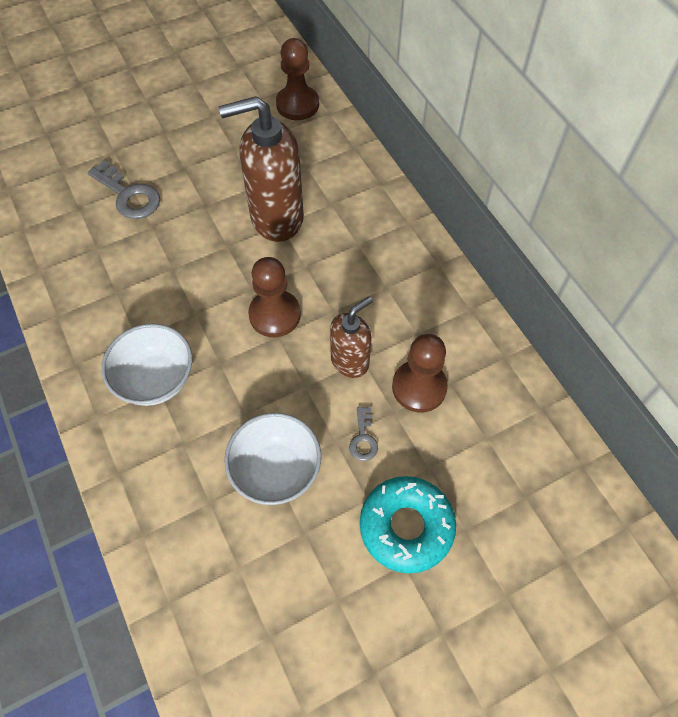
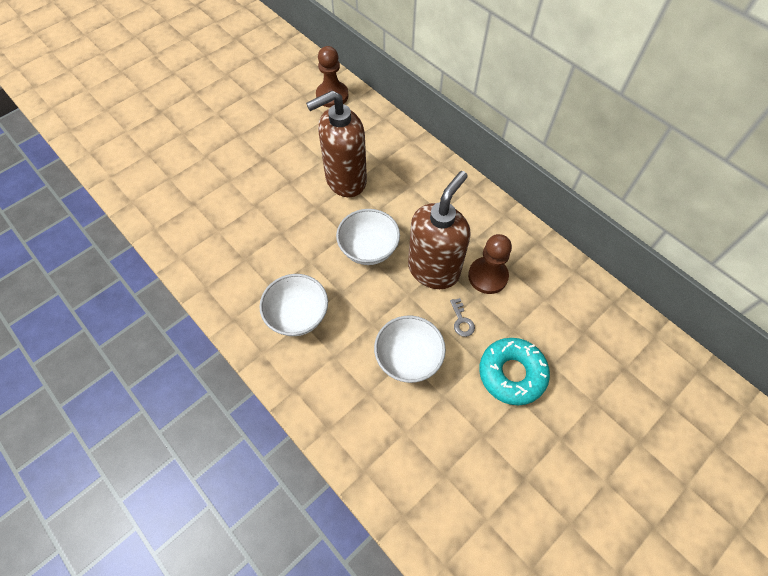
camera: 15 degrees left, 0 degrees up
(128, 195) = (229, 187): grey key -> none
(275, 315) = (368, 249): brown pawn -> white bowl
(350, 361) = (434, 269): brown soap dispenser -> brown soap dispenser, size x1.73

